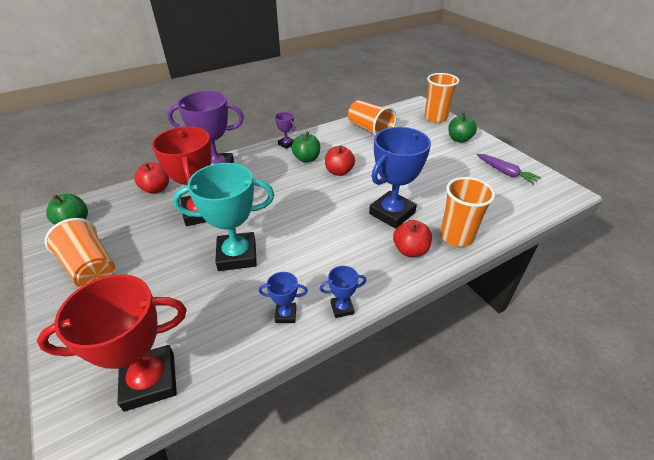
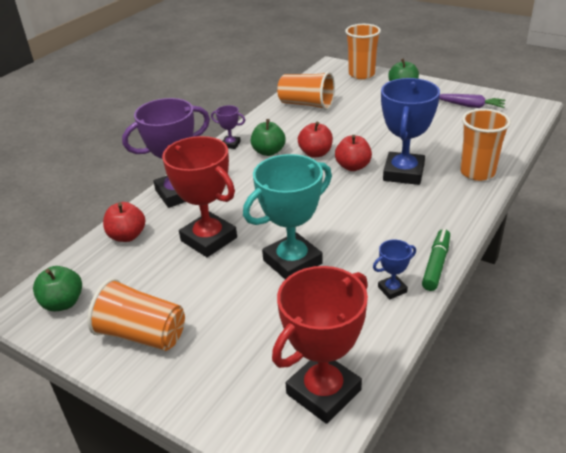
camera: 25 degrees left, 5 degrees down
(342, 308) = (436, 264): blue trophy -> green marker
(410, 250) = (449, 197): red apple -> red apple (353, 166)

